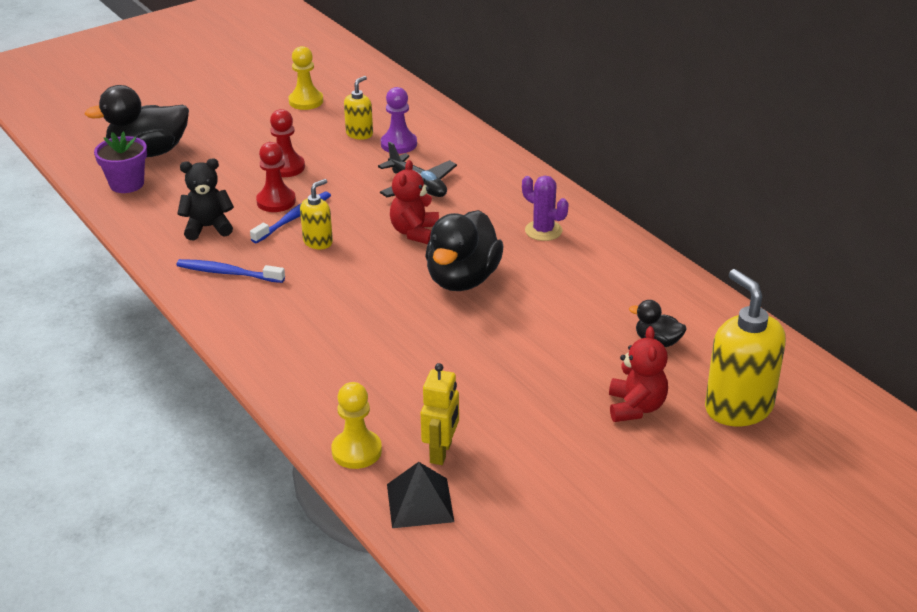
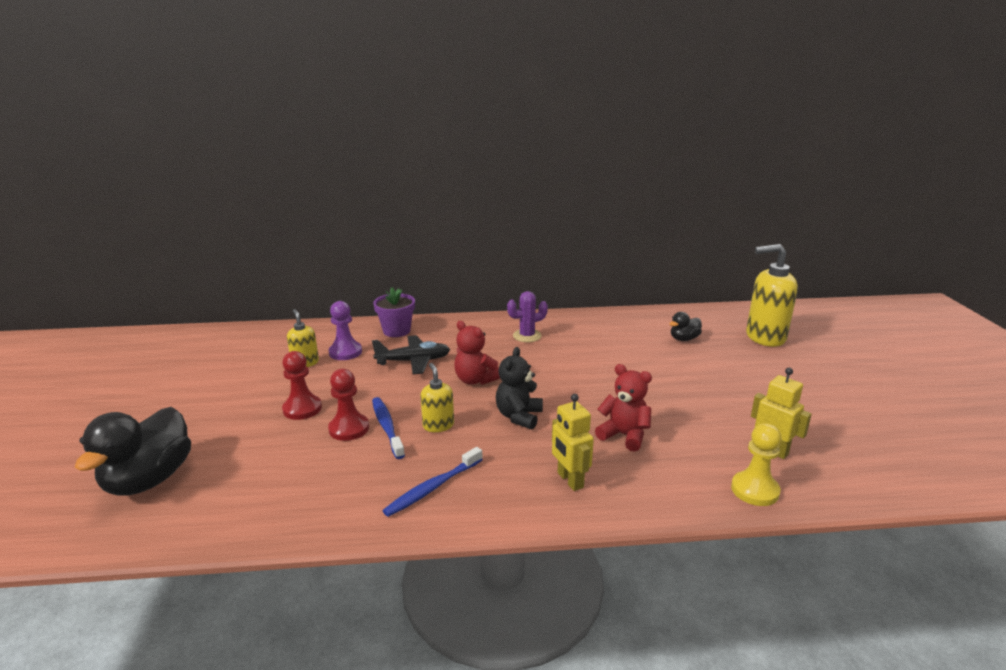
camera: 60 degrees left, 10 degrees down
(127, 184) = (186, 512): purple flower pot -> purple flower pot (396, 331)
(208, 227) = (341, 479): black teddy bear -> black teddy bear (519, 416)
(290, 338) = (570, 480): none -> yellow robot
(306, 101) = (215, 371): yellow pawn -> none
(420, 502) = (833, 478): black pyramid -> none
(462, 279) = (557, 379): black duck -> none
(636, 407) = (750, 365): red teddy bear -> red teddy bear (624, 435)

